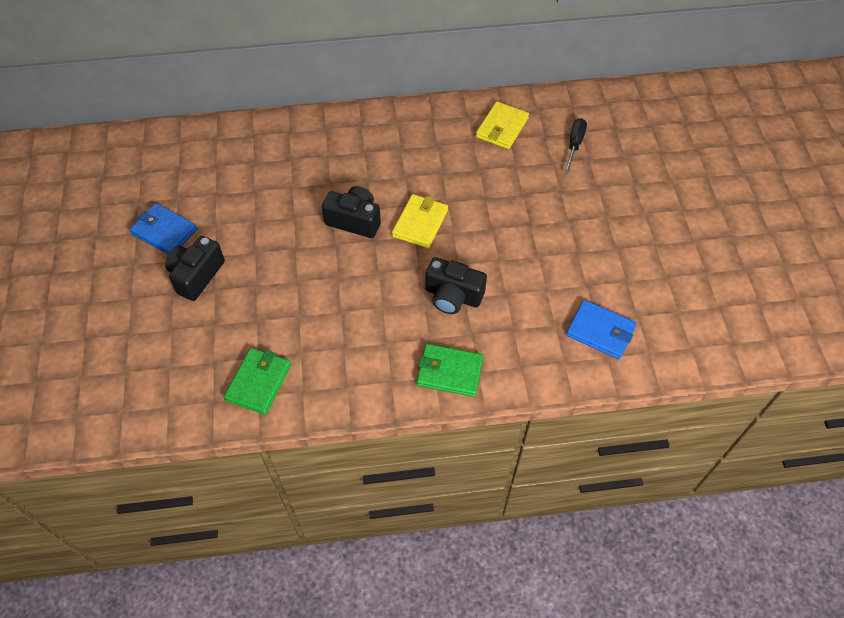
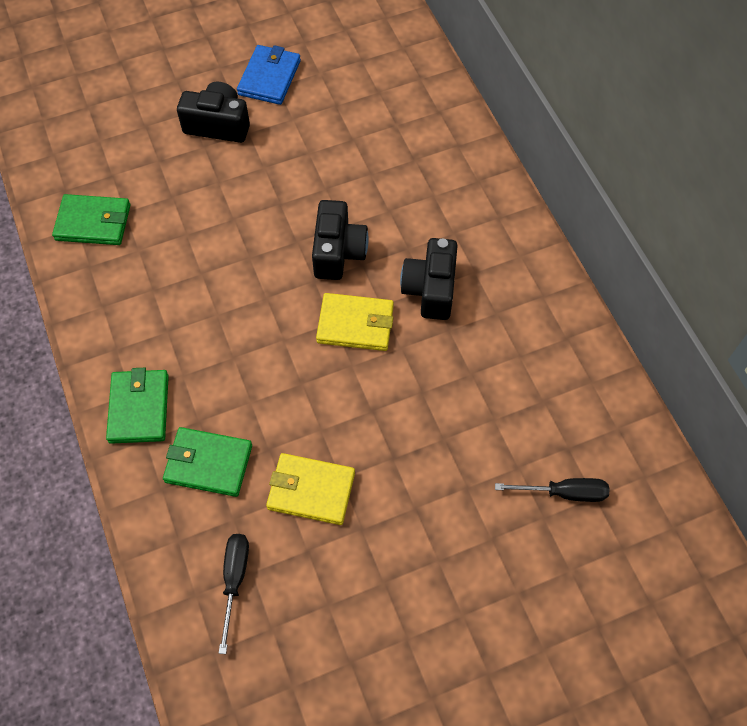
camera: 75 degrees right, 5 degrees up
(453, 296) = (250, 387): black camera -> black camera (430, 289)
(502, 128) = (560, 387): yellow wallet -> yellow wallet (311, 490)
(508, 333) = (208, 463): none -> green wallet
(600, 331) = (234, 580): blue wallet -> black screwdriver

